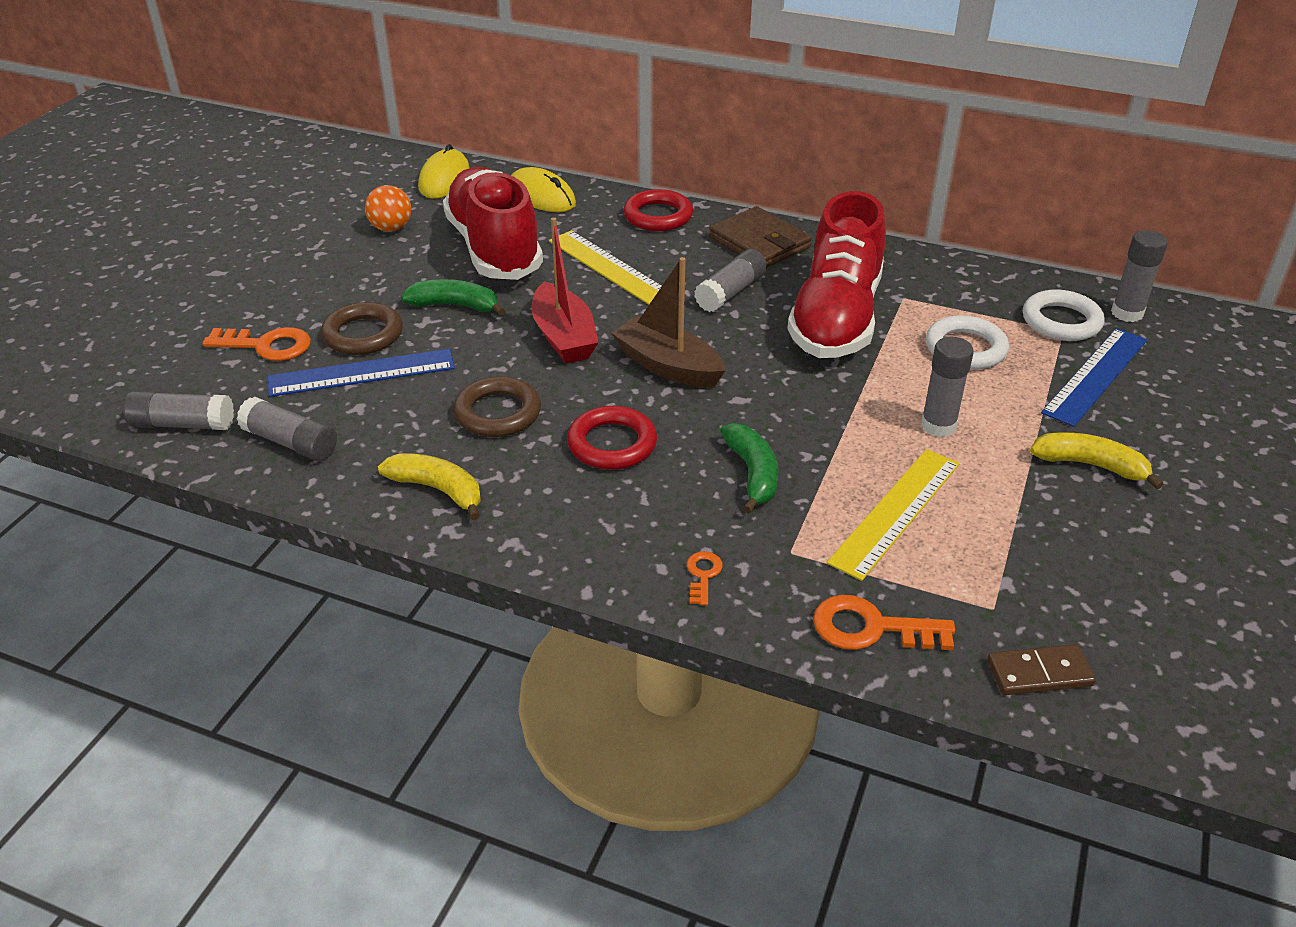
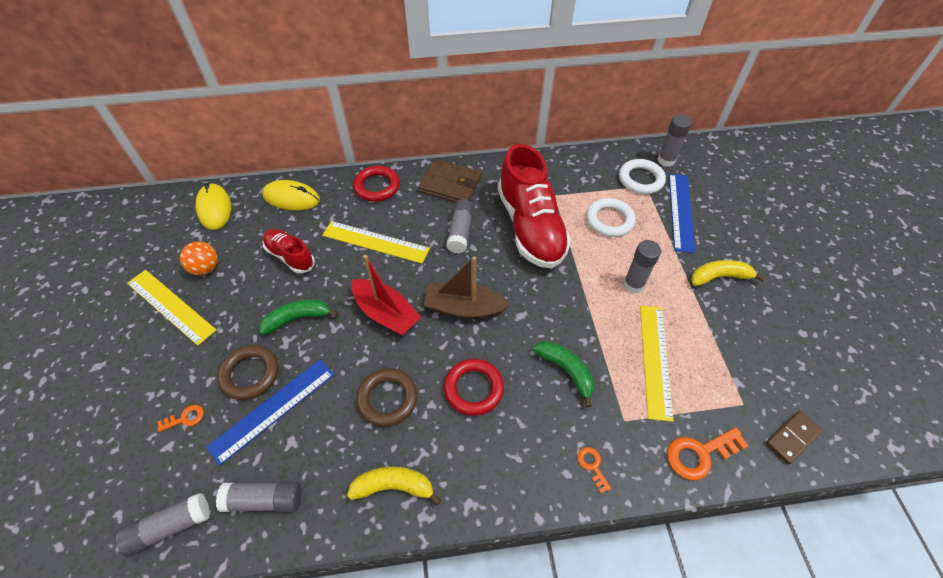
camera: 30 degrees left, 15 degrees up
(266, 345) = (185, 418): orange key -> orange key, size x0.54
(327, 248) = (170, 306): none -> yellow ruler
(494, 248) = (290, 256): red shoe -> red shoe, size x0.51

